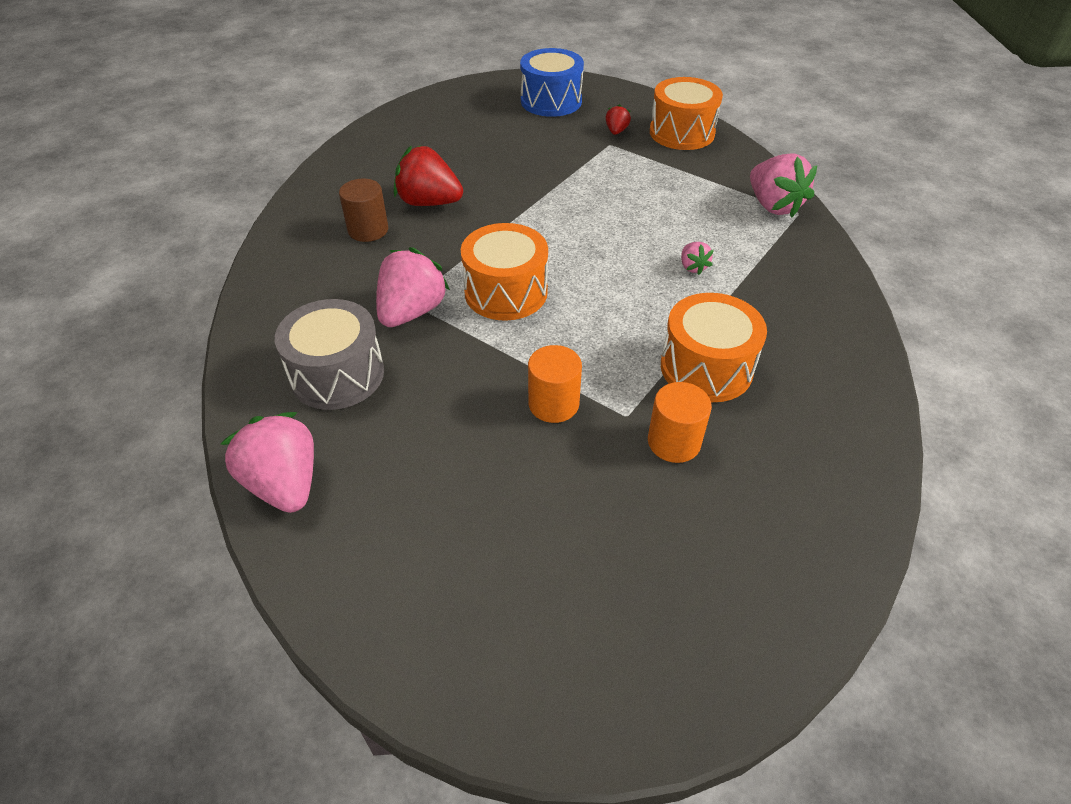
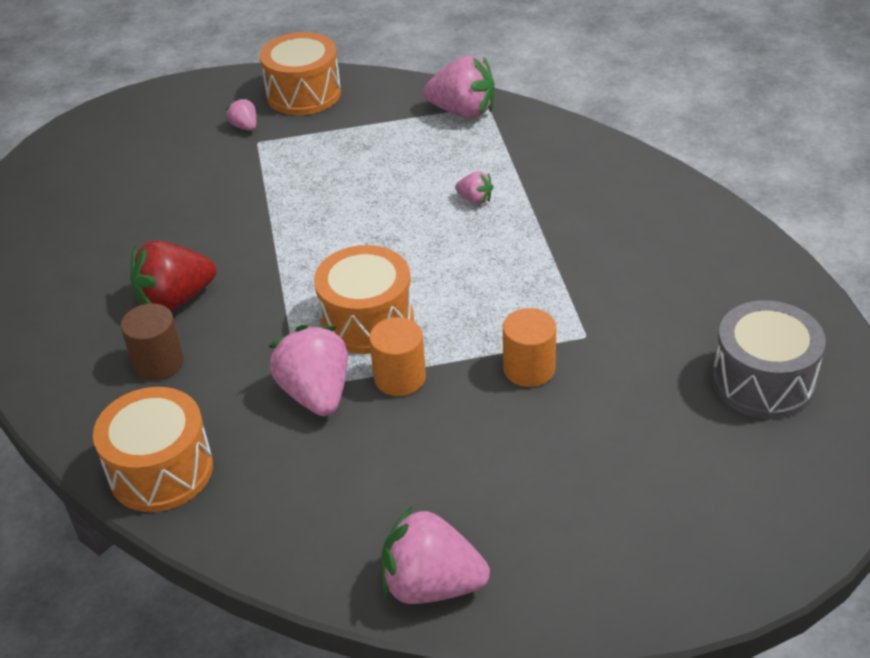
camera: 45 degrees left, 5 degrees down
(337, 374) = (337, 485): grey drum -> grey drum (762, 381)
(551, 101) = (138, 135): blue drum -> none
(616, 131) = (245, 127): red strawberry -> pink strawberry
(674, 442) = (638, 328): orange cylinder -> orange cylinder (400, 378)
(706, 368) = (587, 264): orange drum -> orange drum (161, 470)

